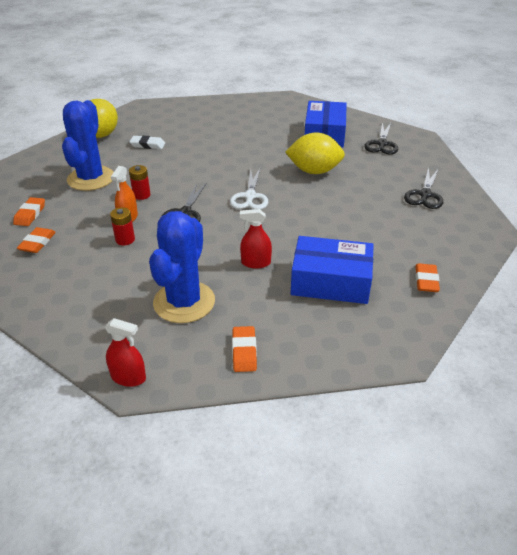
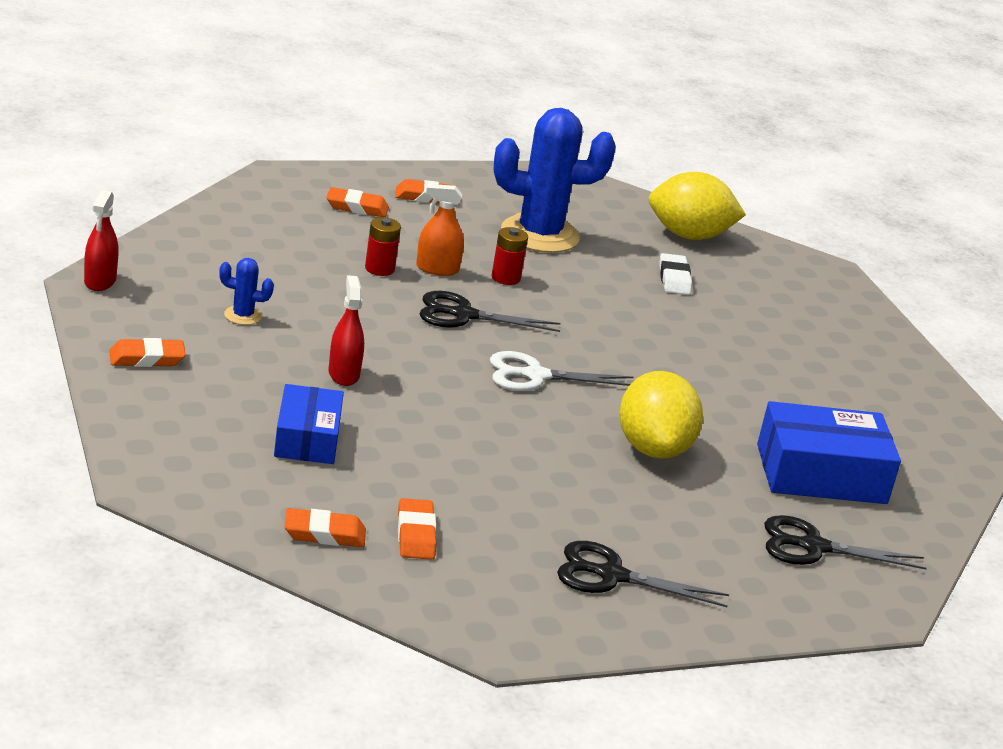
camera: 75 degrees right, 10 degrees down
(184, 302) = (243, 316): blue cactus -> blue cactus, size x0.42
(330, 281) = (307, 438): blue box -> blue box, size x0.65
(414, 249) = (415, 534): none -> orange eraser

